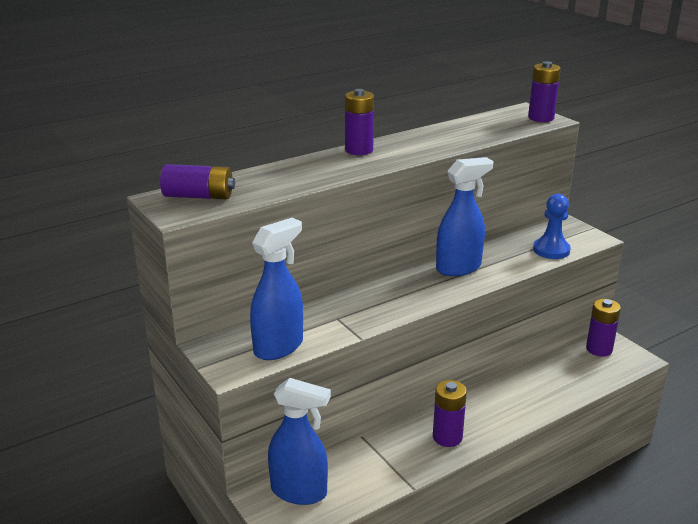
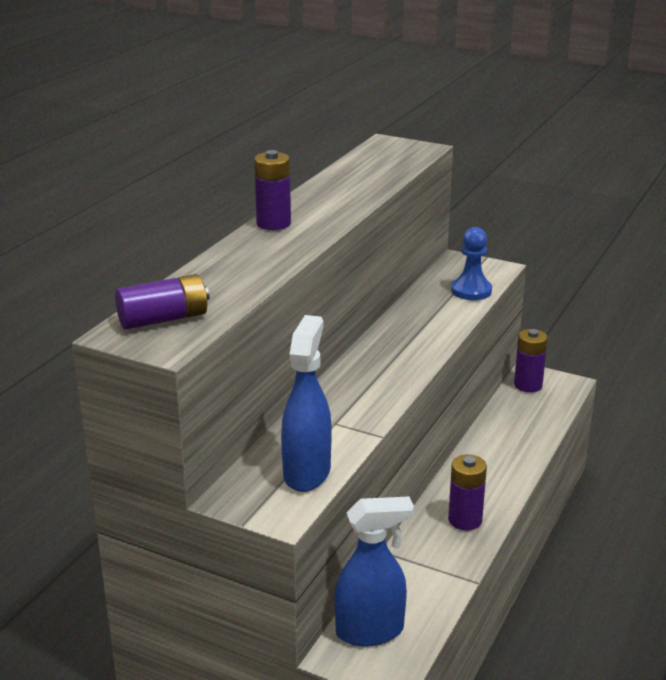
camera: 30 degrees left, 0 degrees up
(459, 268) = (402, 333): blue spray bottle -> none
(541, 118) = (413, 148): purple battery -> none

